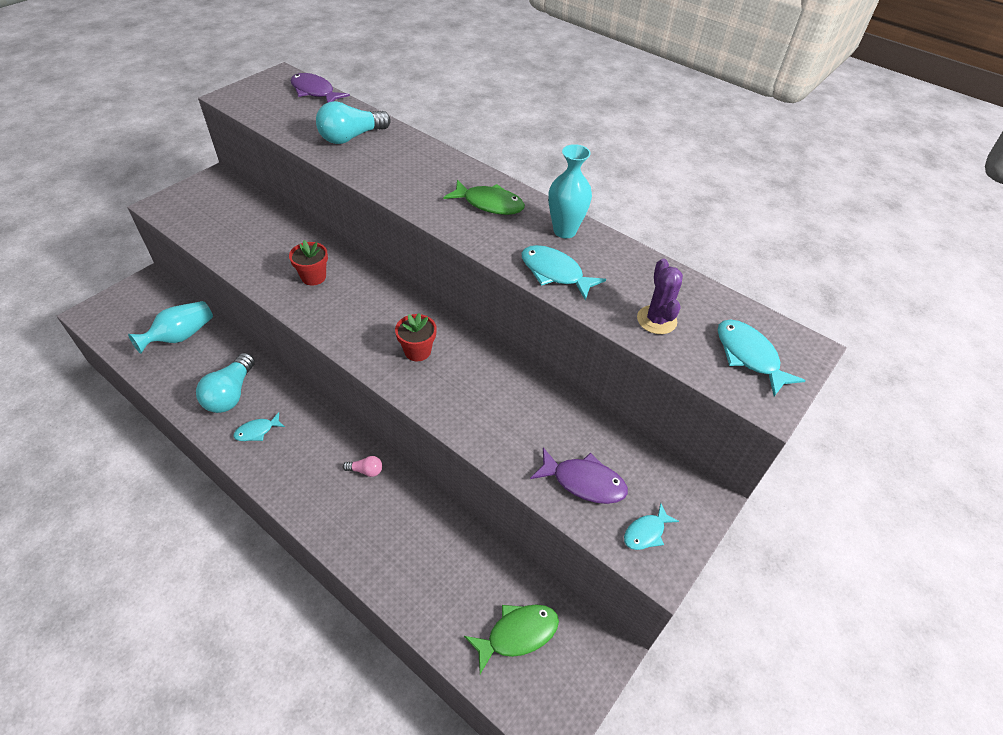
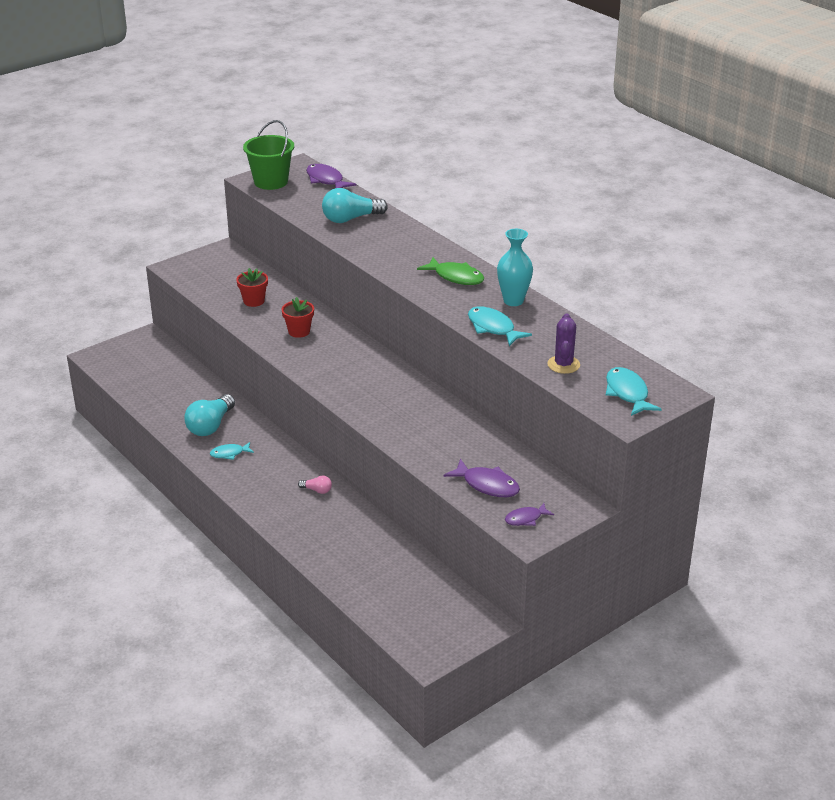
camera: 15 degrees right, 15 degrees down
(181, 336) = (172, 380): turquoise vase -> none
(252, 98) = (271, 182): none -> green bucket
(417, 351) = (376, 390): red flower pot -> red flower pot (254, 301)
(517, 634) = (417, 604): green fish -> none
(646, 532) = (525, 519): turquoise fish -> purple fish

